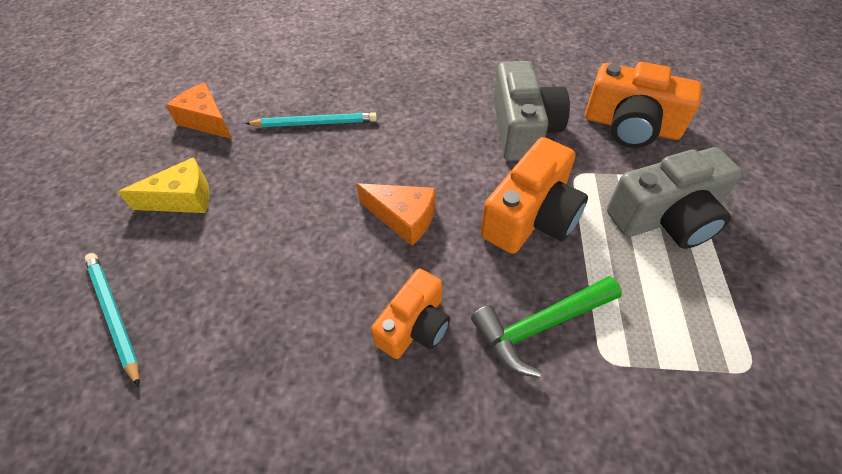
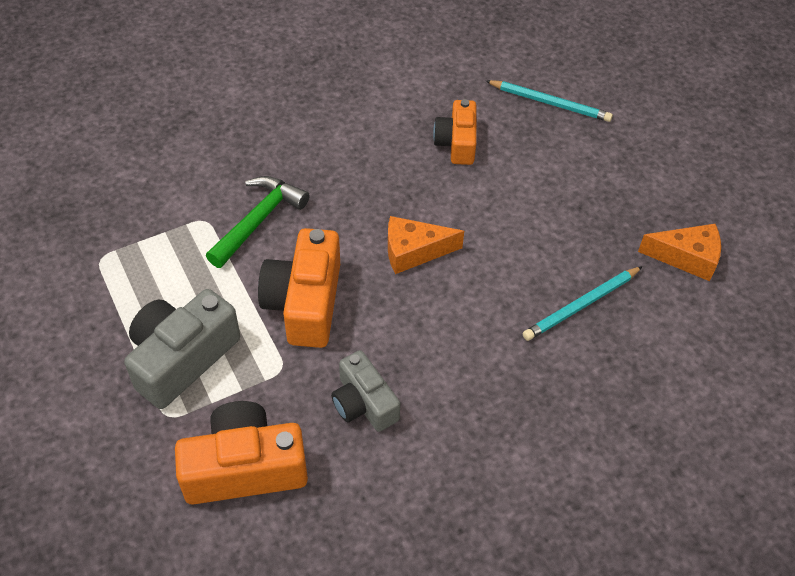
camera: 145 degrees right, 0 degrees up
(182, 198) = (607, 184): yellow cheese -> none
(414, 326) = (347, 183): orange camera -> orange camera (457, 143)
(523, 129) = (364, 403): grey camera -> grey camera, size x0.64

